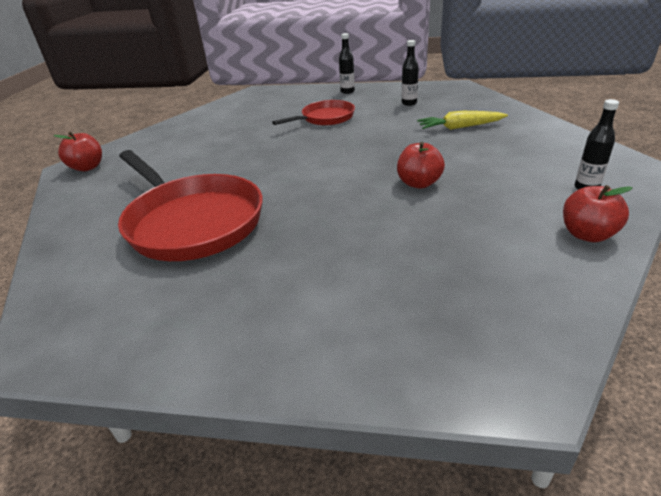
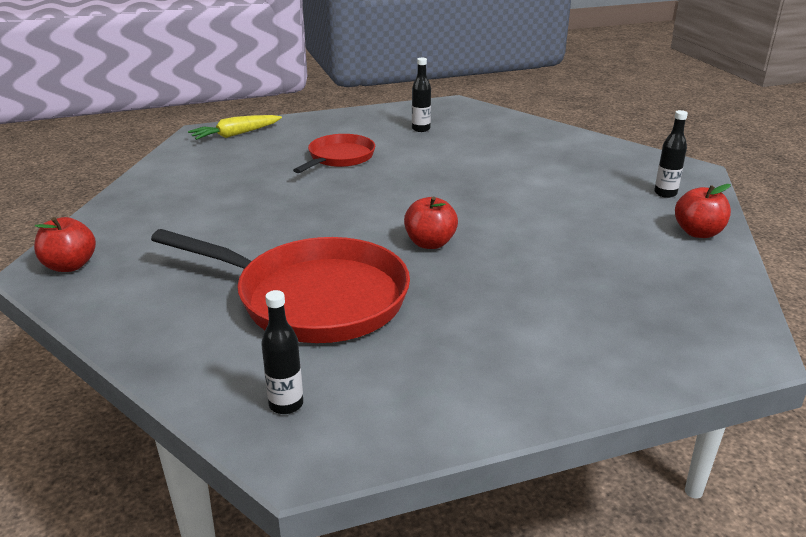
camera: 30 degrees left, 5 degrees down
(347, 91) = (330, 122): black bottle -> black bottle (286, 404)
(419, 183) = (518, 214): red apple -> red apple (430, 243)
(460, 127) = (502, 150): yellow carrot -> yellow carrot (235, 134)

